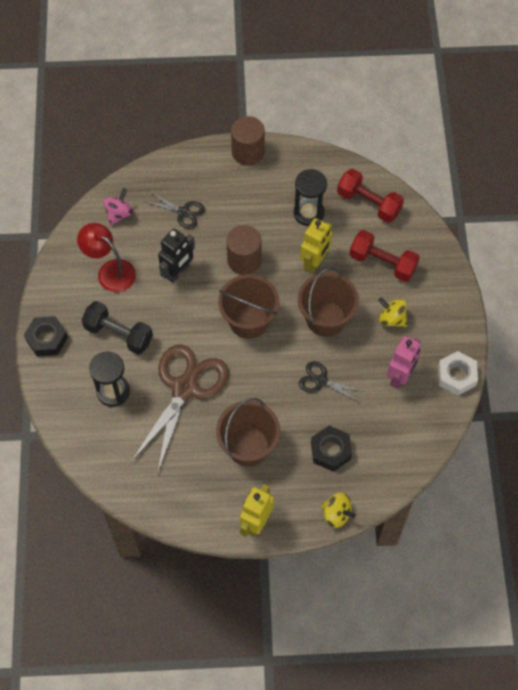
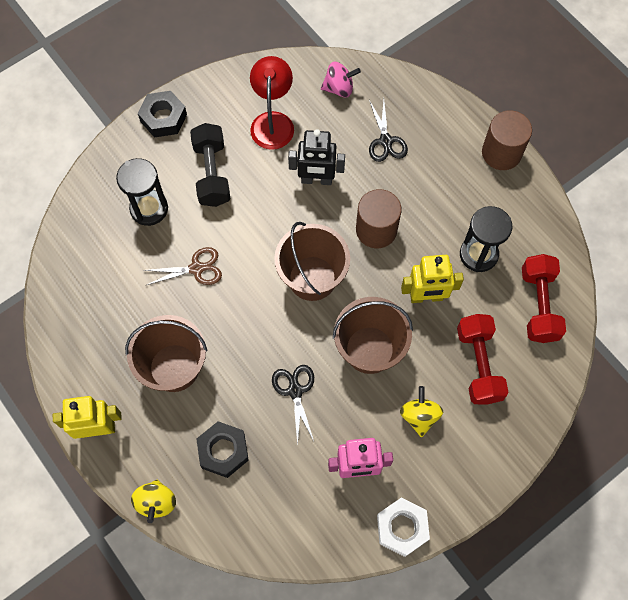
camera: 55 degrees right, 5 degrees up
(185, 388) = (196, 268): brown scissors -> brown scissors, size x0.48

